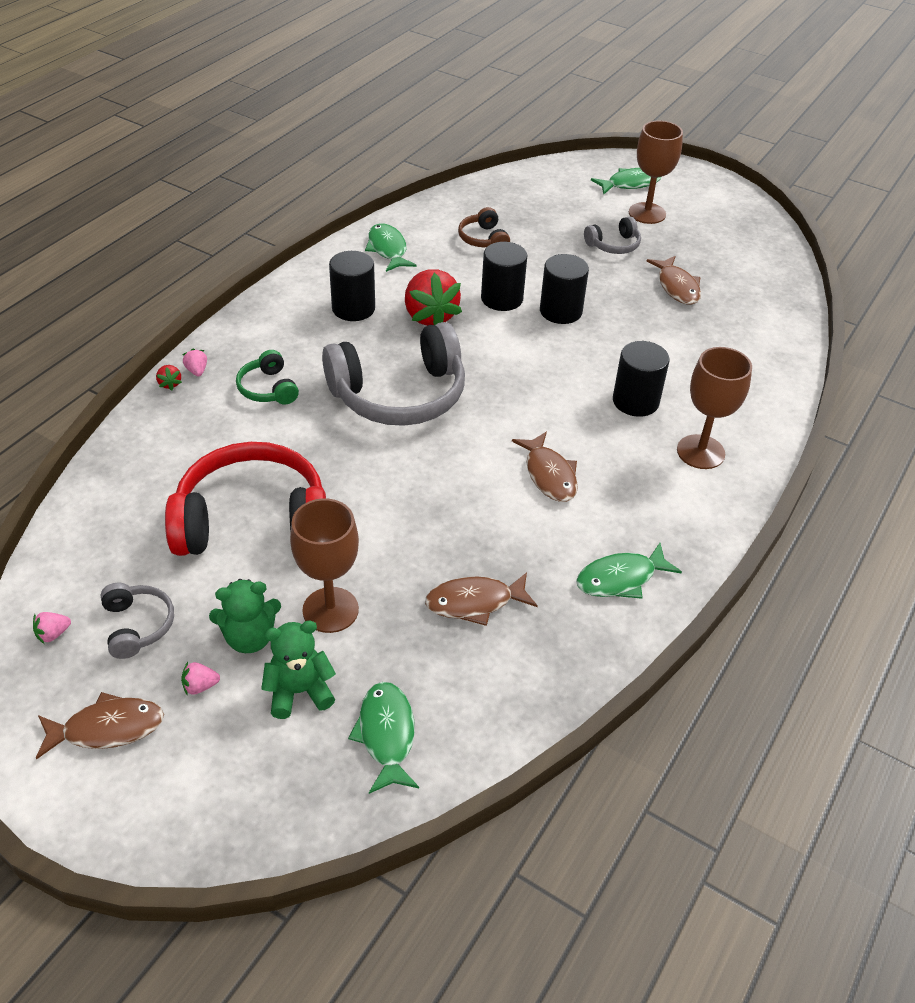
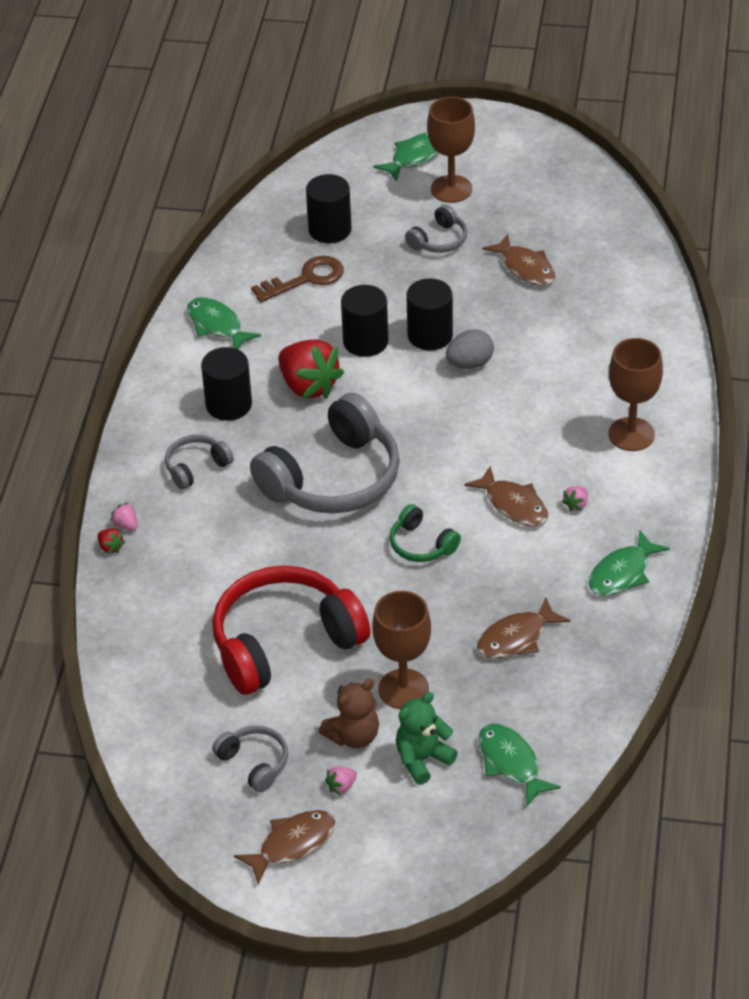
camera: 20 degrees left, 0 degrees up
(53, 634) = (189, 796): pink strawberry -> pink strawberry (576, 504)
(249, 638) = (353, 736): green teddy bear -> brown teddy bear
(268, 388) = (207, 517): green headphones -> green headphones (421, 544)
(290, 346) = (196, 467): none -> grey headphones
(483, 239) = (305, 279): brown headphones -> brown key
(582, 344) = (470, 364): none -> grey egg
(635, 401) = (550, 405): black cylinder -> black cylinder (330, 229)

